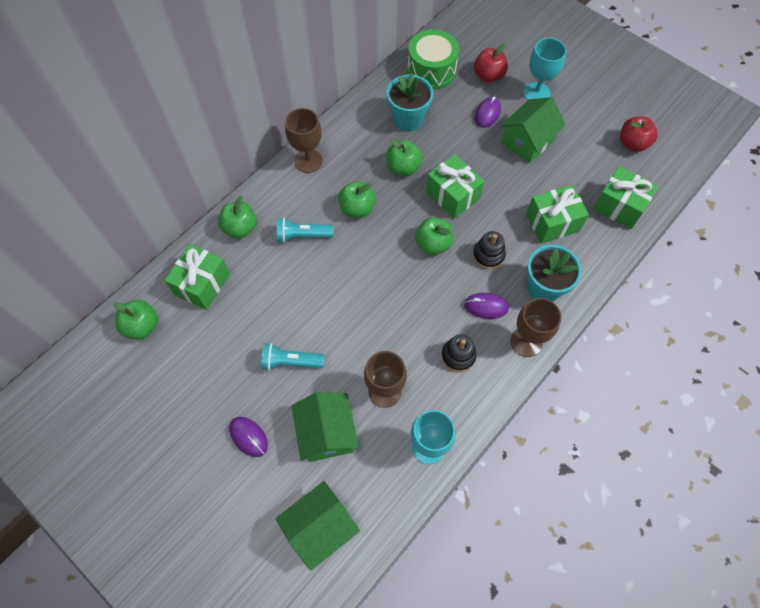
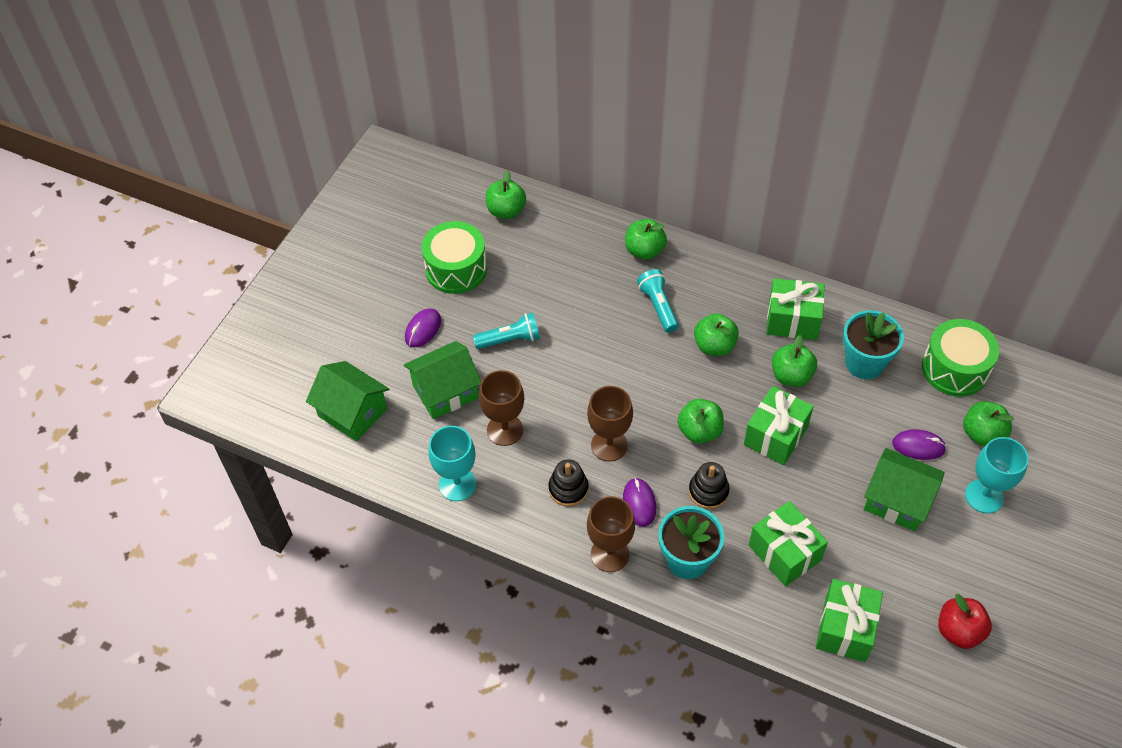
camera: 75 degrees right, 10 degrees down
(190, 389) = (456, 269): none -> green drum
(202, 284) = (568, 241): green gift -> green gift (792, 320)
(291, 362) = (510, 340): turquoise flashlight -> turquoise flashlight turned 90 degrees clockwise
(308, 161) = (756, 283): brown goblet -> brown goblet (609, 445)
(488, 76) = (982, 434): red apple -> green apple

